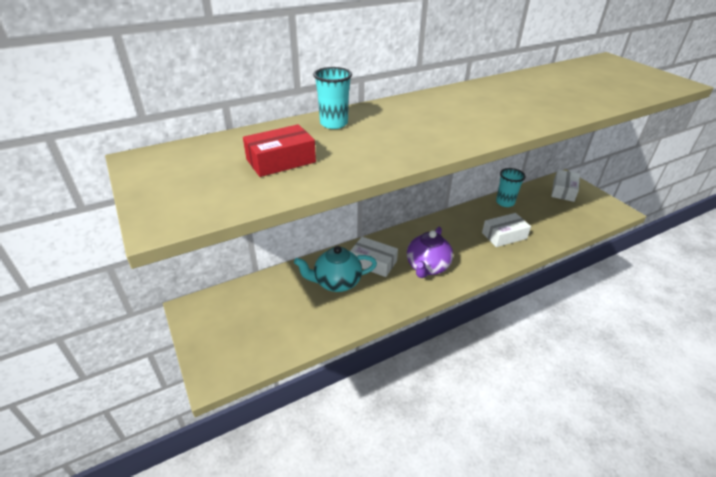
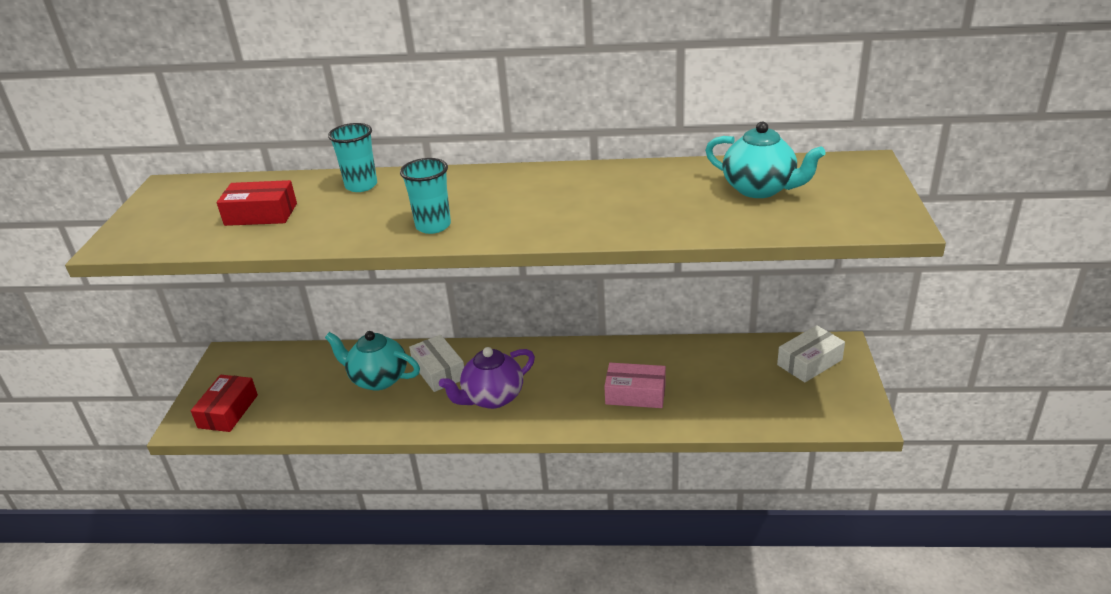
camera: 35 degrees right, 5 degrees down
(241, 351) = (228, 411): none -> red box
(504, 235) = (635, 394): white box -> pink box
(505, 202) = (694, 352): turquoise cup -> turquoise cup (433, 226)
(587, 79) = (760, 189): none -> turquoise teapot

